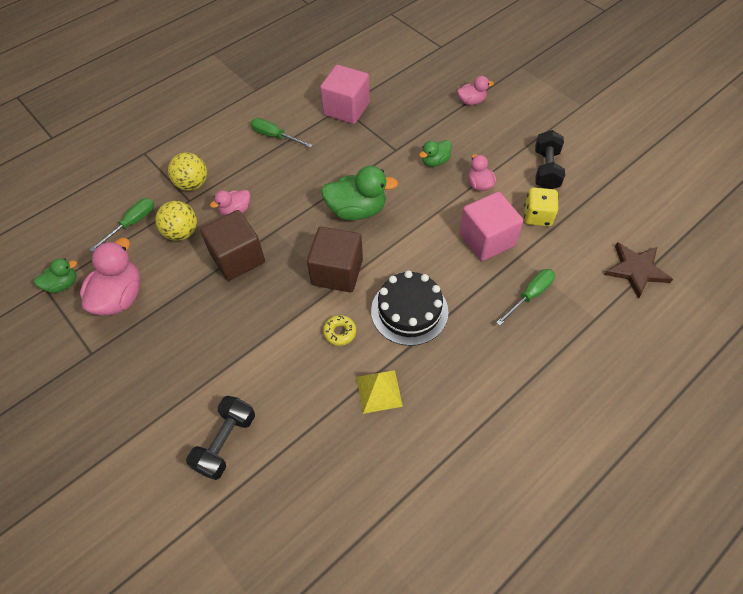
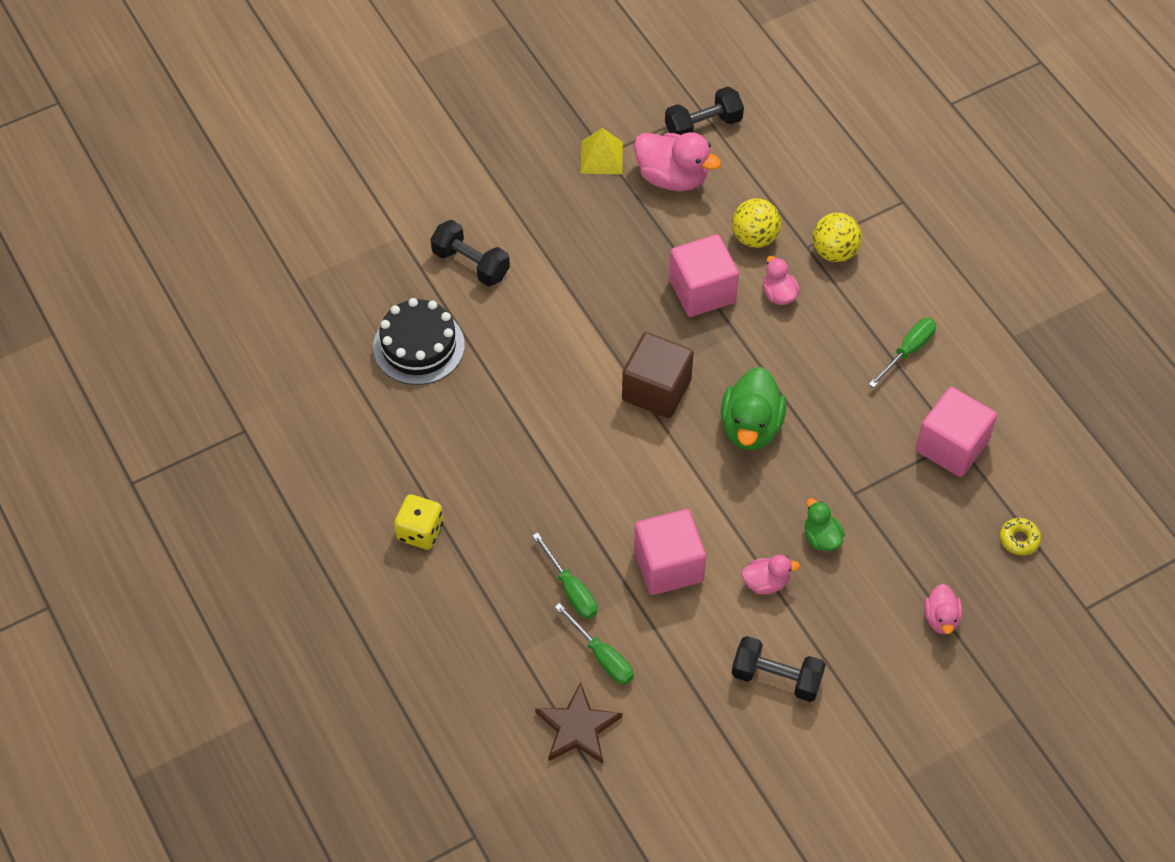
camera: 100 degrees right, 0 degrees up
(63, 284) = (703, 126): green duck -> black dumbbell
(132, 223) = (780, 189): green screwdriver -> green screwdriver (602, 656)
(237, 258) = (702, 291): brown cube -> pink cube
(339, 332) = (571, 380): yellow donut -> yellow donut (1019, 539)
(379, 391) = (488, 404): yellow pyramid -> yellow pyramid (601, 157)
(409, 311) = (582, 454): black cake -> black cake (418, 346)
(537, 216) = (693, 638): yellow dice -> yellow dice (420, 531)

